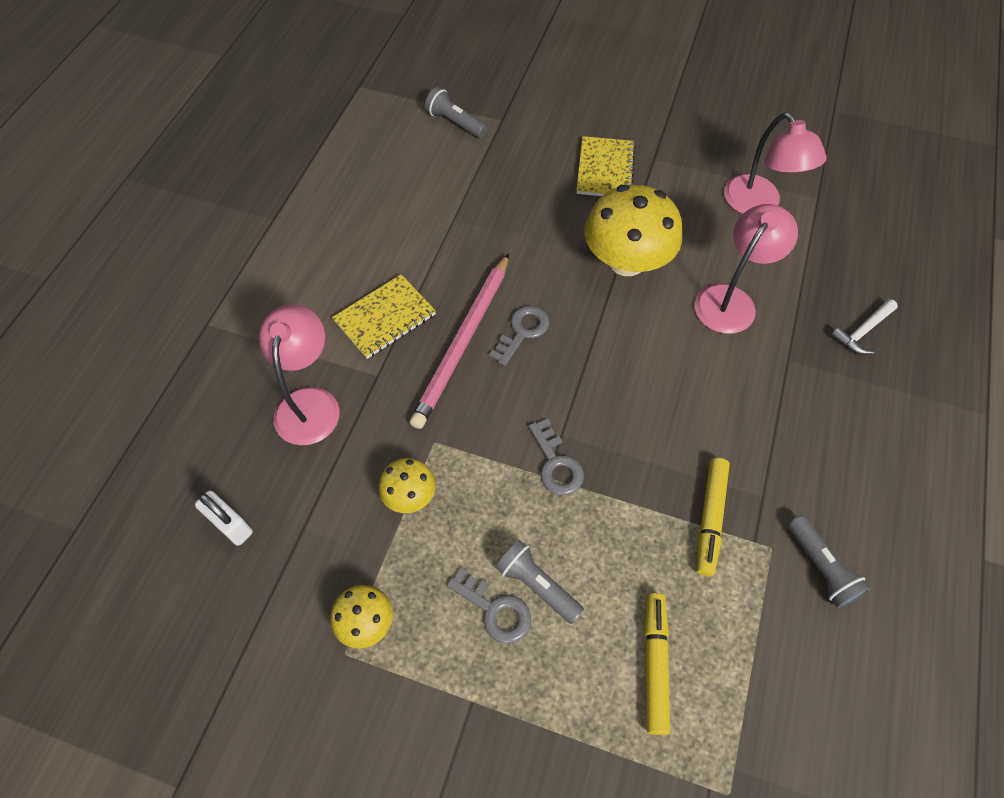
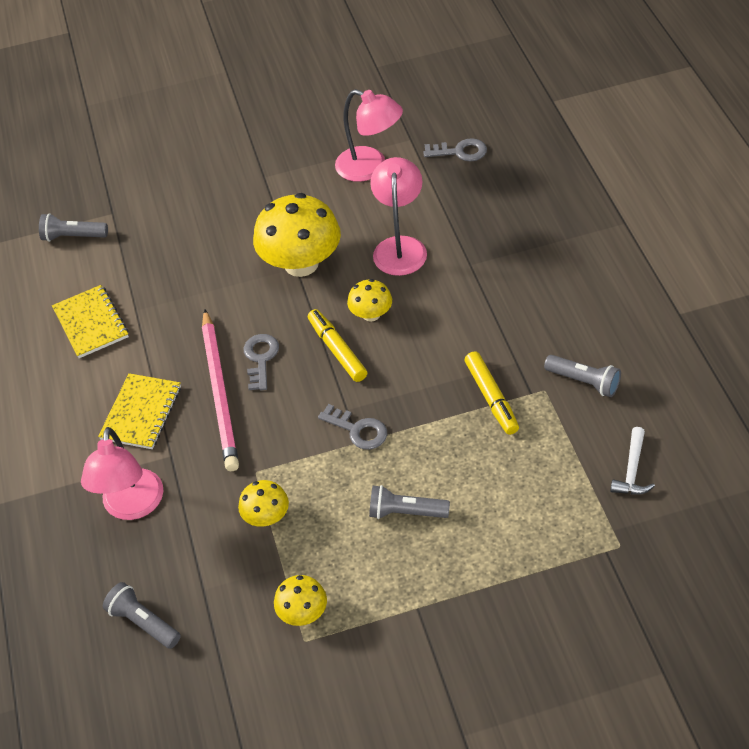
camera: 30 degrees left, 10 degrees down
(230, 524) = (143, 622): white padlock -> grey flashlight
(309, 403) = (132, 506): pink lamp -> pink lamp turned 150 degrees counterclockwise
(495, 610) = (388, 546): grey key -> grey key (460, 152)
(605, 169) = (231, 206): yellow notebook -> yellow notebook (91, 323)
(654, 351) = (371, 314): none -> yellow mushroom
(654, 664) = (520, 506): yellow marker -> yellow marker (337, 350)
(862, 331) = (507, 216): white hammer -> white hammer (632, 470)

